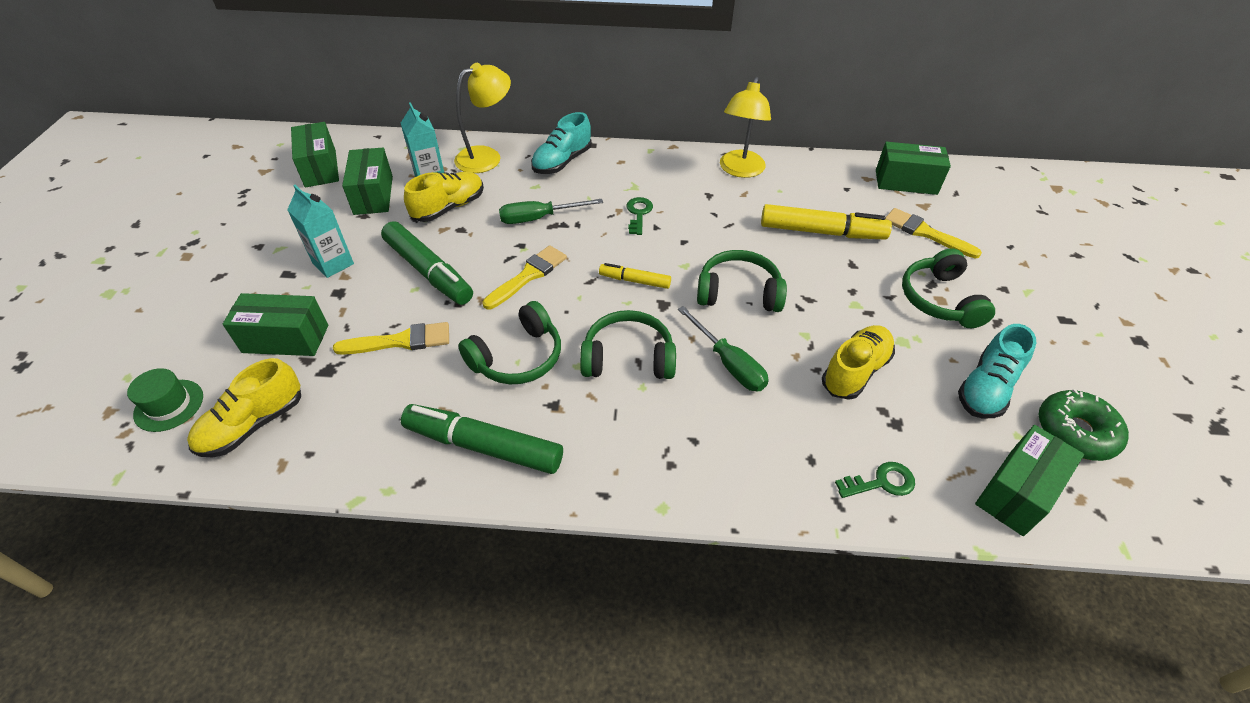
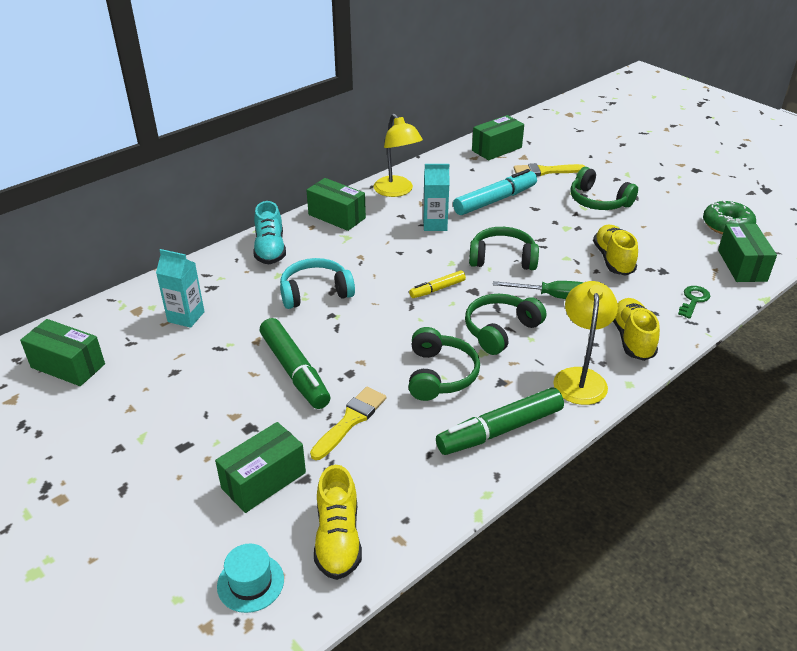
camera: 45 degrees left, 10 degrees down
(169, 405) = (250, 582): green hat -> turquoise hat
(333, 264) = (210, 415): turquoise carton -> turquoise carton (435, 224)
(373, 195) = (156, 354): green box -> green box (337, 216)
(428, 271) = (294, 371): green marker -> green marker turned 60 degrees clockwise
(449, 208) = (236, 325): yellow shoe -> yellow shoe (632, 339)
(487, 157) = (205, 277): yellow lamp -> yellow lamp (580, 378)
(528, 276) = (368, 328): yellow brush -> none
(539, 218) = (315, 292): green screwdriver -> turquoise headphones
(638, 214) = (376, 251): green key -> none
(738, 292) = (502, 258): green headphones -> green headphones turned 45 degrees clockwise
(821, 232) = (495, 200): yellow marker -> turquoise marker
(986, 388) = (673, 230): turquoise shoe -> none

